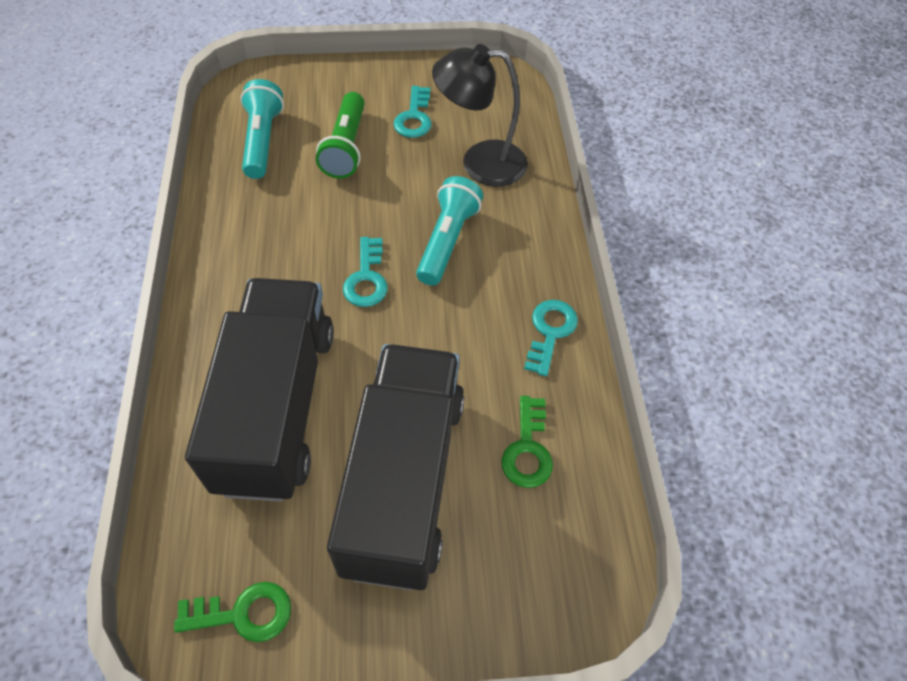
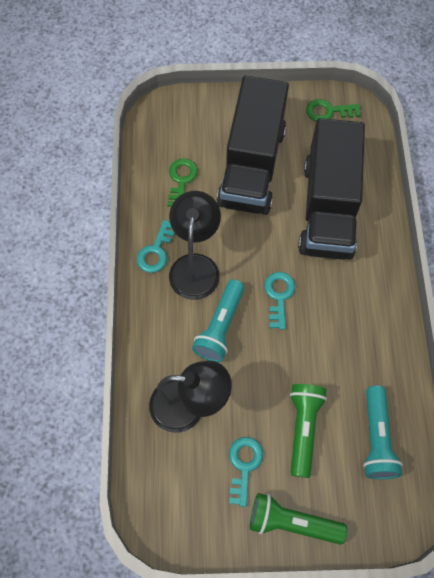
camera: 175 degrees left, 10 degrees up
(365, 80) = (292, 522): none -> green flashlight
(488, 313) = (195, 266): none -> black lamp

